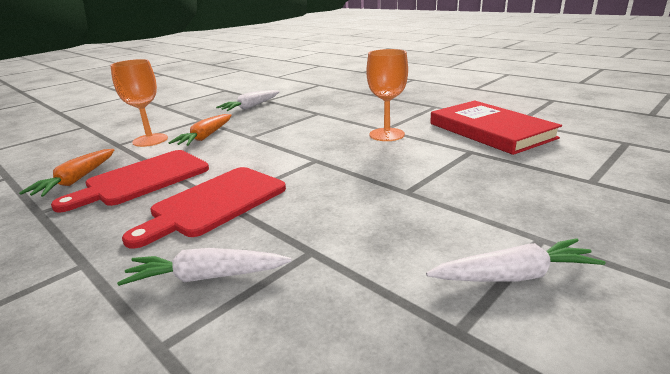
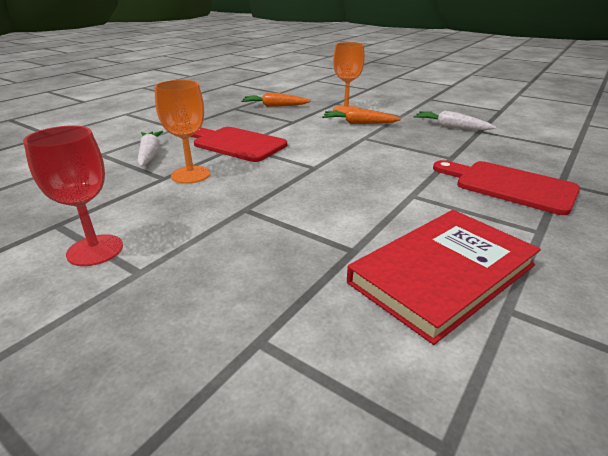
camera: 80 degrees right, 5 degrees up
(143, 179) = (275, 120): red cutting board -> red cutting board (509, 186)
(387, 135) = (393, 197): orange goblet -> orange goblet (190, 175)
(513, 276) = (95, 250): white carrot -> red goblet

